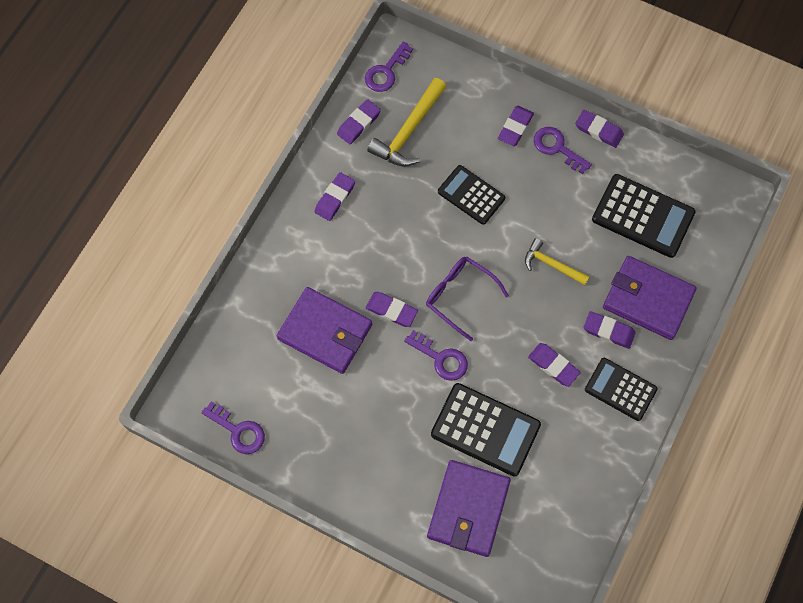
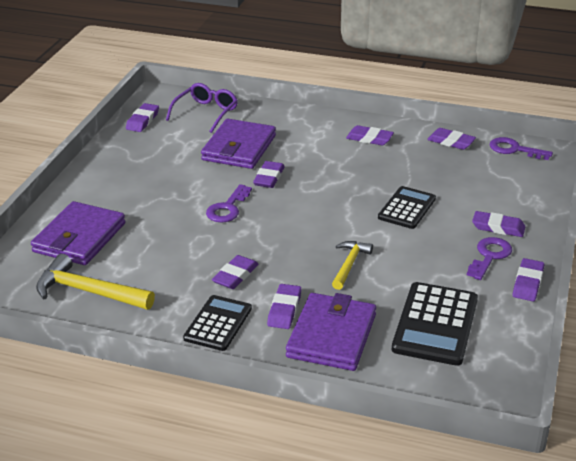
camera: 80 degrees right, 35 degrees down
(238, 431) = (142, 120): purple key -> purple eraser
(408, 131) = (457, 167): yellow hammer -> yellow hammer (88, 291)
(459, 296) = (295, 212): purple glasses -> purple glasses (206, 113)
(468, 509) = (79, 237): purple wallet -> purple wallet turned 75 degrees counterclockwise
(485, 429) = (160, 240): black calculator -> none

